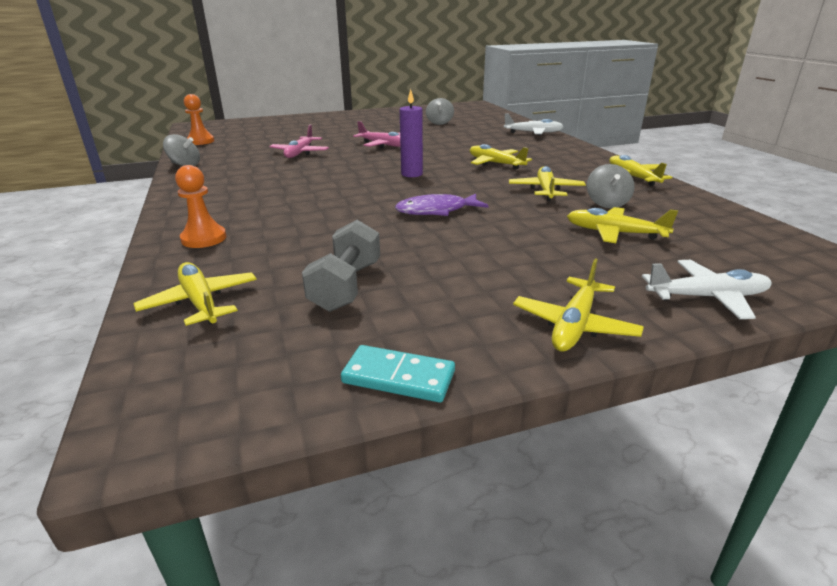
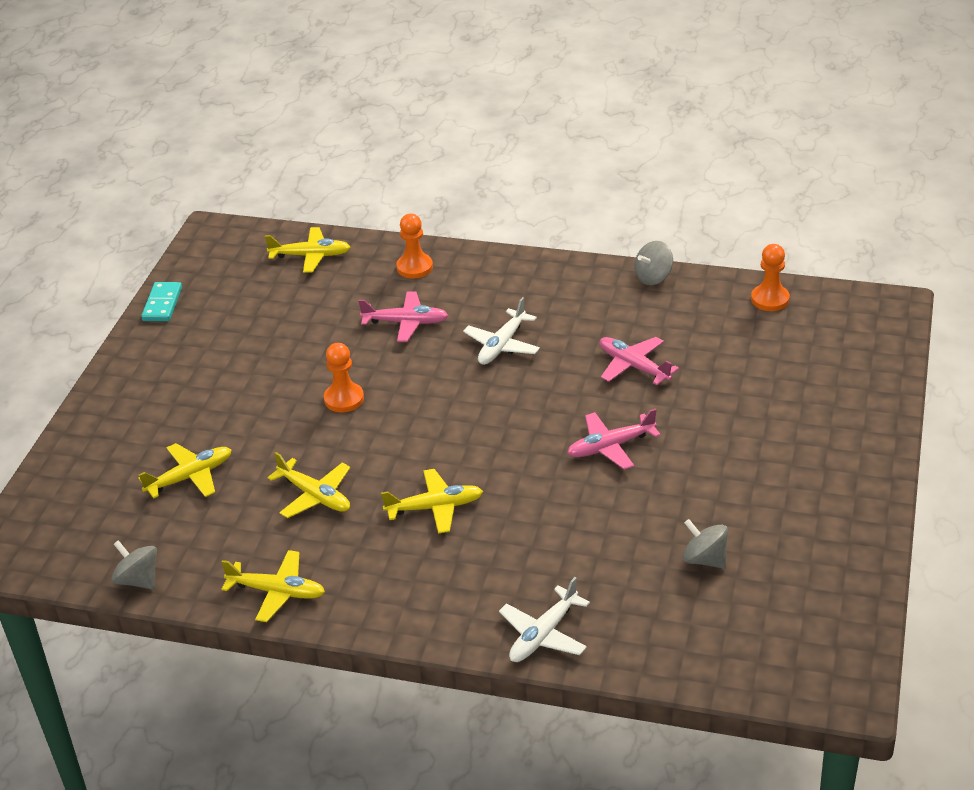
camera: 125 degrees right, 10 degrees up
(306, 218) = (405, 322): none -> pink plane
(346, 286) = (267, 312): grey dumbbell -> none
(398, 377) = (162, 304): turquoise domino -> turquoise domino turned 45 degrees counterclockwise
(411, 174) = (463, 424): purple candle -> none
(436, 211) = (344, 399): purple fish -> orange pawn
(574, 325) = (125, 381): yellow plane -> none
(607, 203) = (242, 516): grey spinning top -> grey spinning top (138, 580)
(706, 297) = (78, 454): white plane -> white plane (502, 345)

